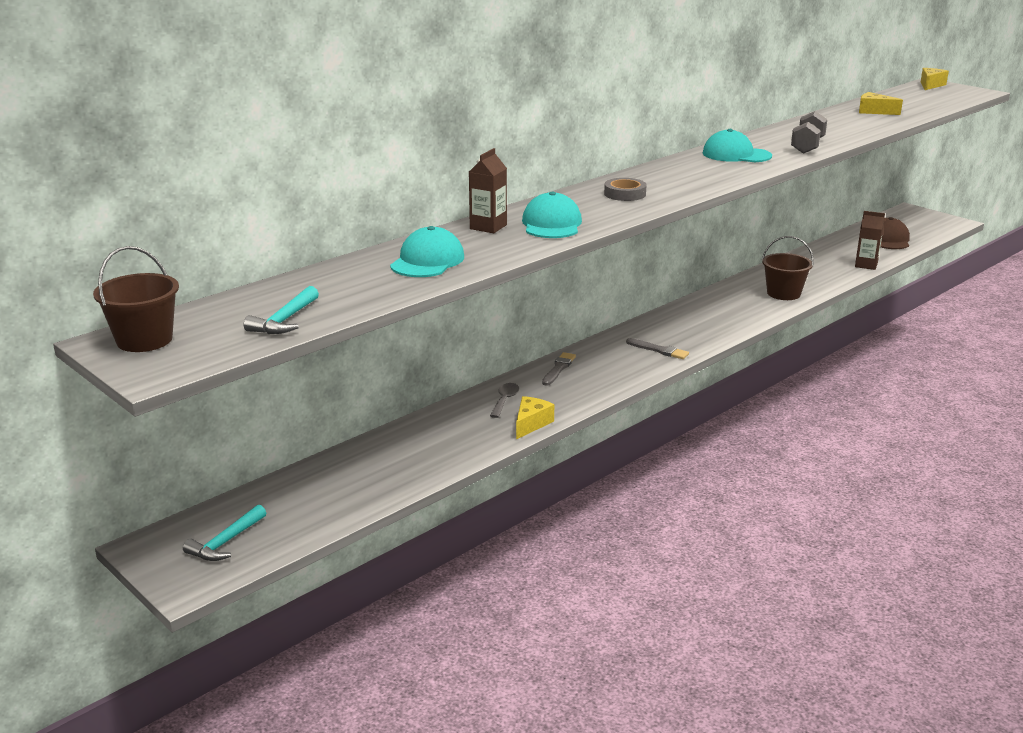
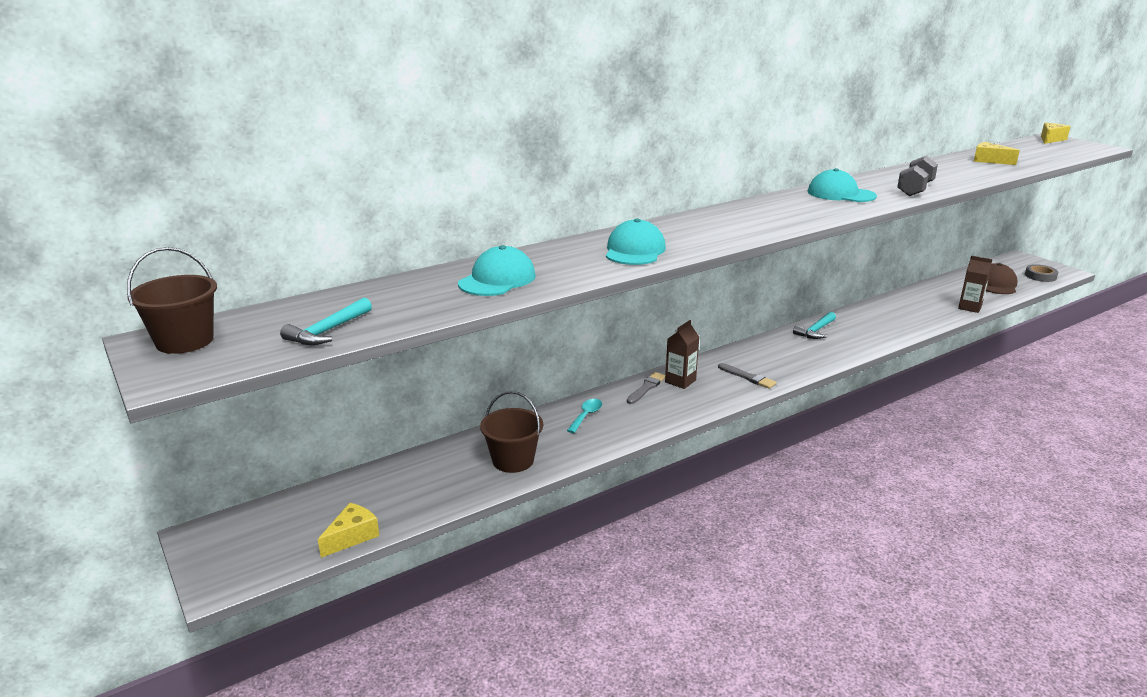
camera: 10 degrees right, 0 degrees up
(226, 542) = (274, 539): turquoise hammer -> turquoise hammer (815, 331)
(488, 227) = (572, 249): brown carton -> brown carton (680, 381)
(505, 400) = (586, 415): grey spoon -> turquoise spoon
(531, 424) = (604, 442): yellow cheese -> yellow cheese (352, 536)
(625, 194) = (718, 225): grey tape -> grey tape (1040, 276)
(783, 293) = (882, 330): brown bucket -> brown bucket (513, 460)

